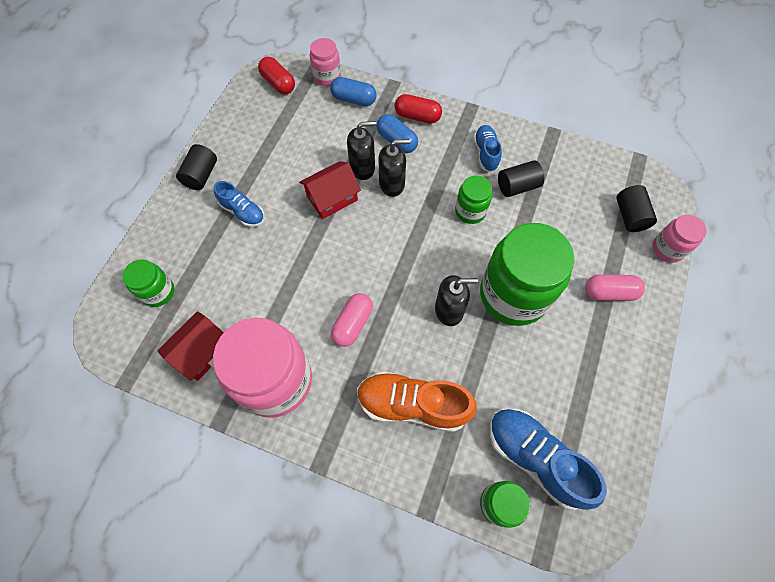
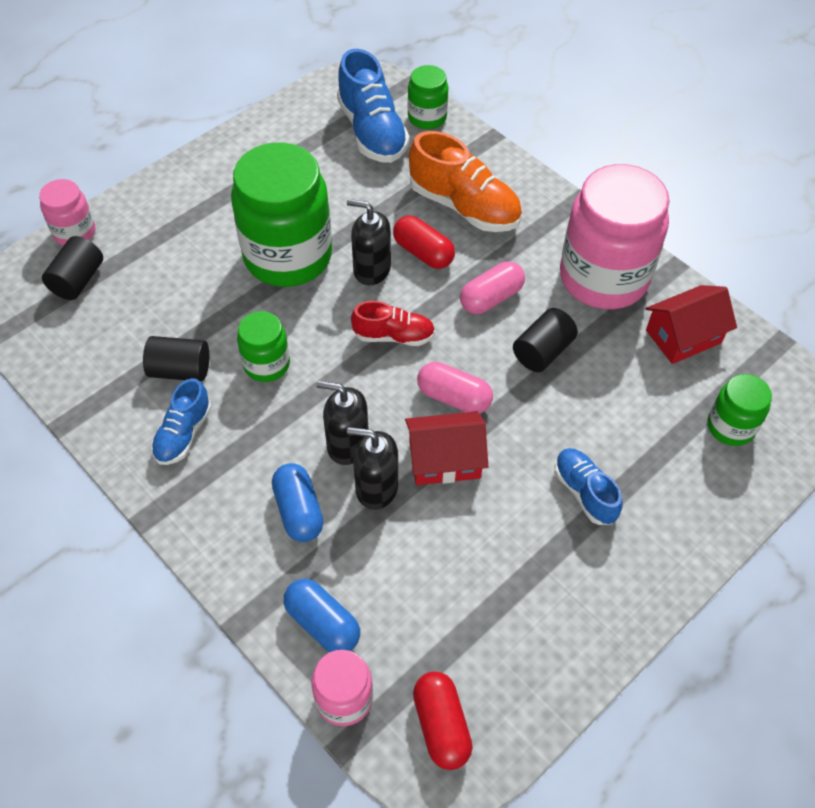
camera: 155 degrees left, 10 degrees down
(201, 175) = (635, 583): black cylinder -> black cylinder (542, 351)
(404, 264) = (394, 336): none -> red shoe
(417, 116) = (239, 541): red capsule -> red capsule (423, 253)
(609, 292) = (182, 219): pink capsule -> pink capsule (454, 397)

